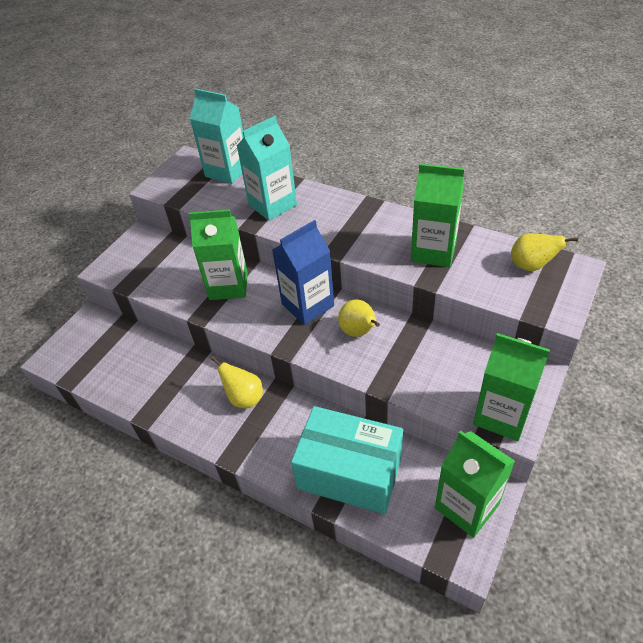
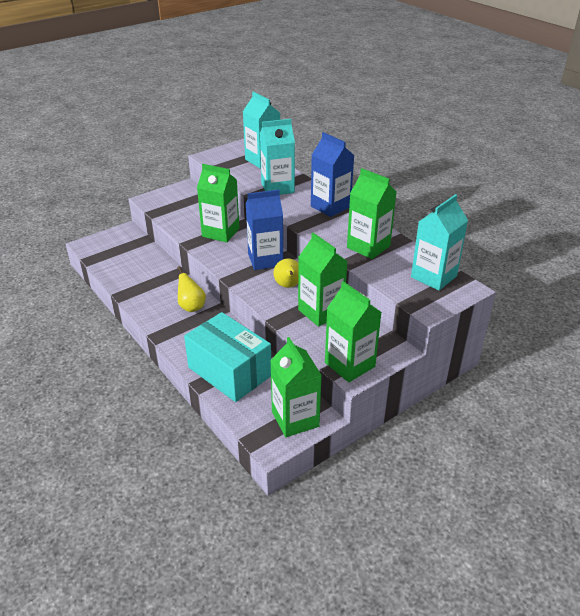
camera: 20 degrees right, 10 degrees down
(352, 210) = (330, 206): none -> blue carton
(420, 354) = (320, 312): none -> green carton
(531, 266) = (433, 276): yellow pear -> turquoise carton

